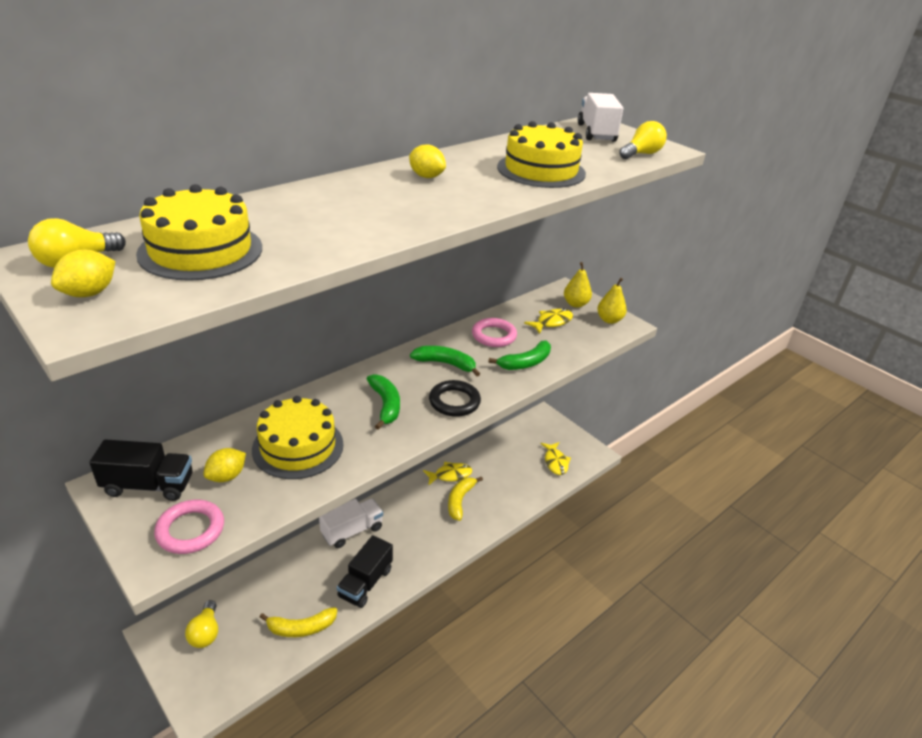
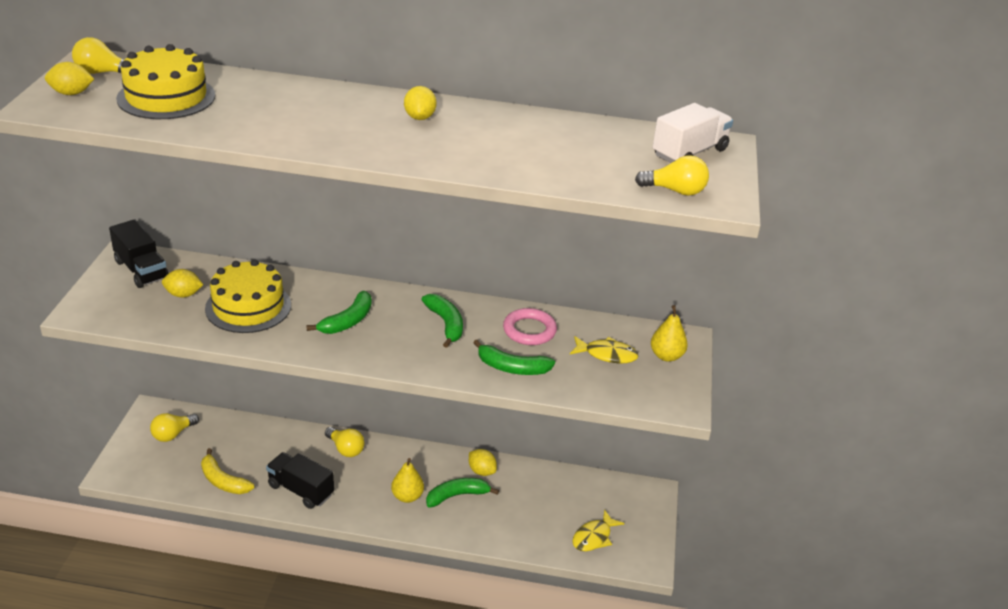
camera: 50 degrees right, 0 degrees up
(190, 530) = (119, 309): pink ring -> none
(352, 531) = (345, 449): white truck -> yellow light bulb
(365, 583) = (301, 490): black truck -> black truck turned 45 degrees clockwise
(450, 475) = (481, 471): yellow fish -> yellow lemon
(454, 402) = (398, 354): black ring -> none
(460, 500) = (457, 496): yellow banana -> green banana
(541, 170) = (528, 157): yellow cake -> none
(609, 320) = (671, 390): yellow pear -> yellow pear (407, 496)

